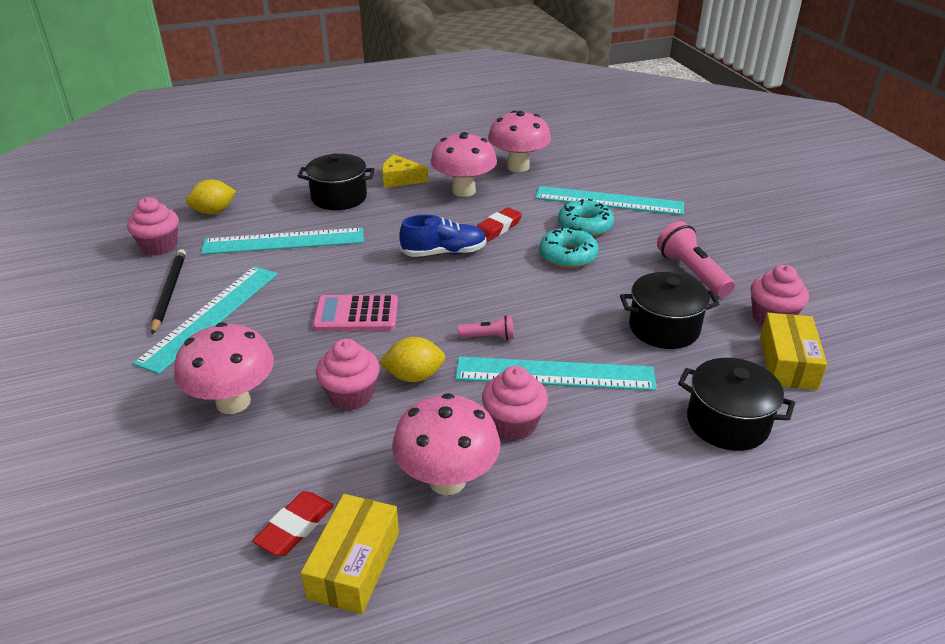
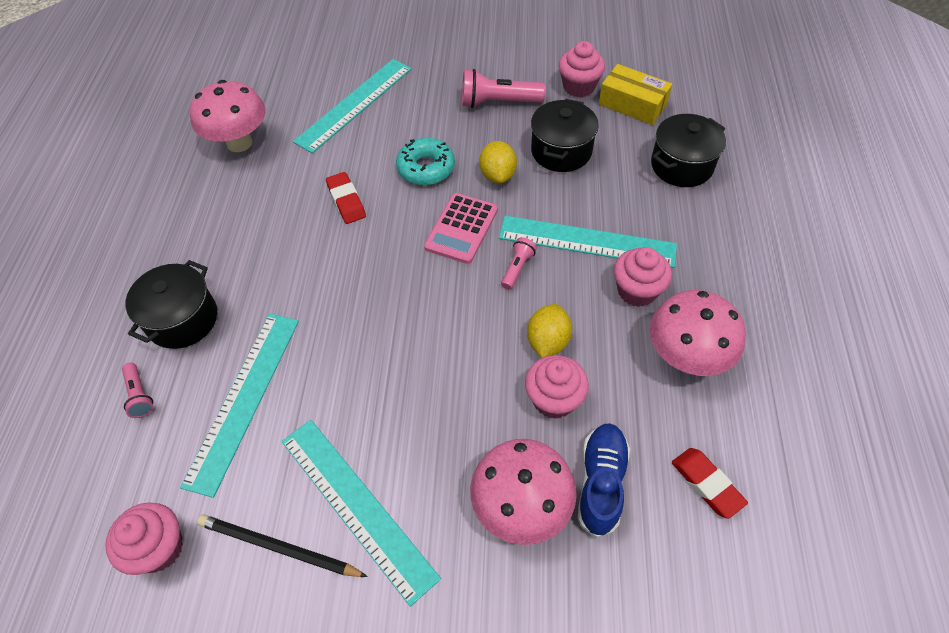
camera: 65 degrees left, 20 degrees up
(214, 211) = (114, 466): yellow lemon -> yellow lemon (497, 175)
(270, 203) = (139, 395): none -> pink flashlight
(354, 565) = (757, 448): yellow box -> none
(356, 314) = (428, 362): pink calculator -> pink calculator (461, 228)
(400, 179) = (185, 249): yellow cheese -> none
(444, 253) = (363, 257): blue shoe -> blue shoe (601, 483)
(464, 191) = (254, 203): pink mushroom -> none
(555, 373) = (587, 241): turquoise ruler -> turquoise ruler turned 75 degrees clockwise
(585, 226) = (385, 137): turquoise donut -> none

